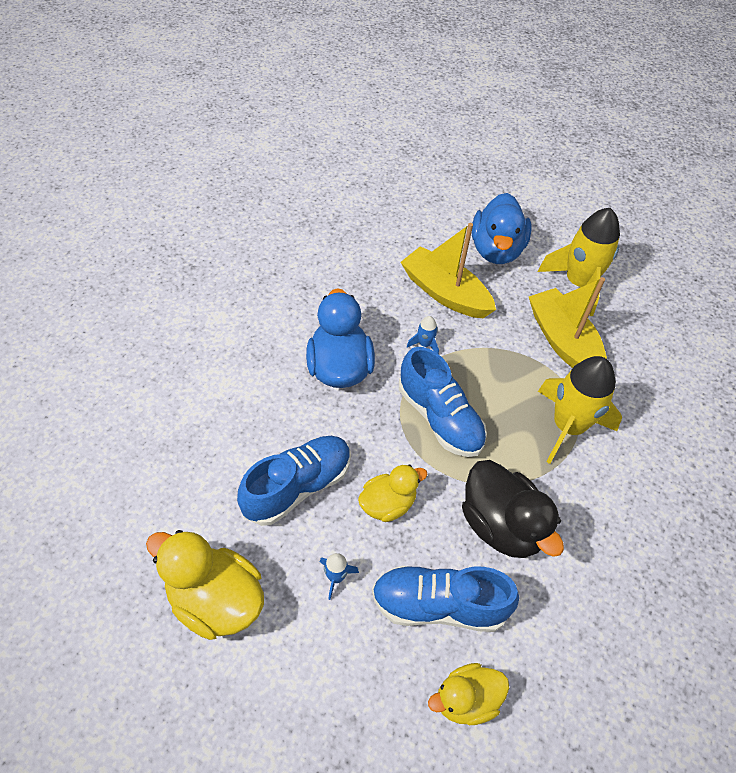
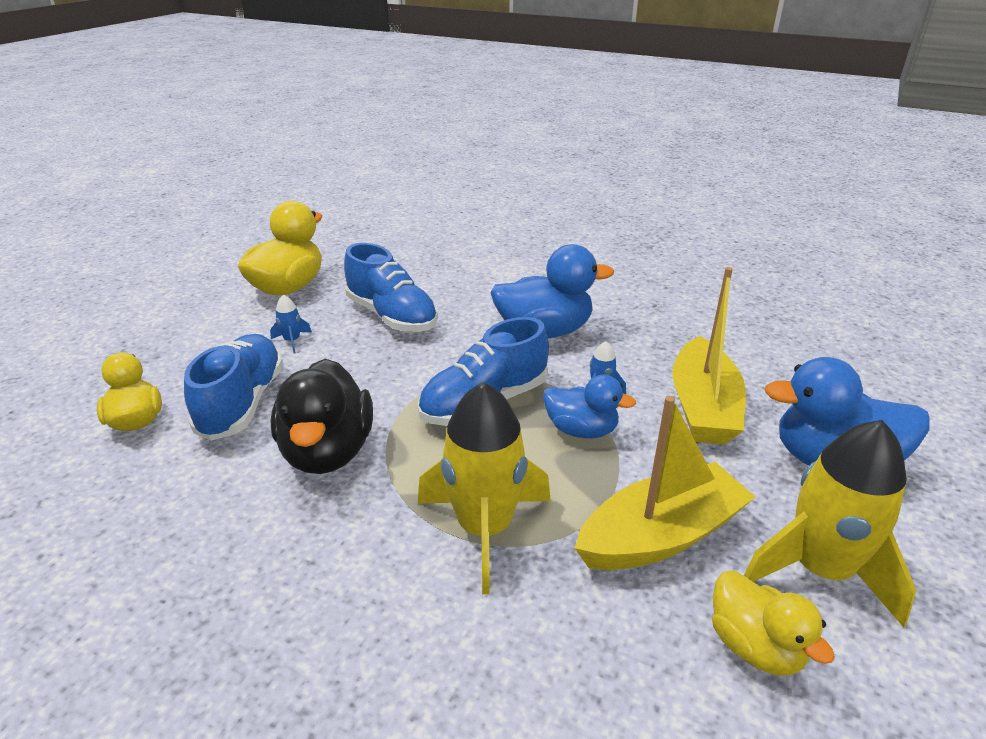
camera: 90 degrees right, 20 degrees down
(388, 504) = (367, 368): yellow duck -> yellow duck (754, 646)
(445, 293) = (703, 407): yellow boat -> yellow boat turned 150 degrees clockwise
(471, 363) = (581, 430): none -> blue duck
(501, 525) = (328, 452): black duck -> black duck turned 60 degrees counterclockwise

